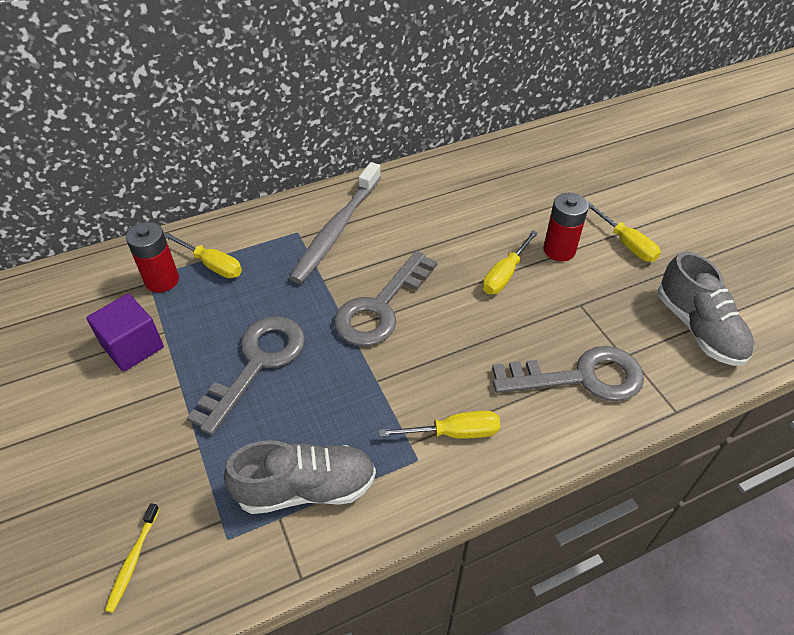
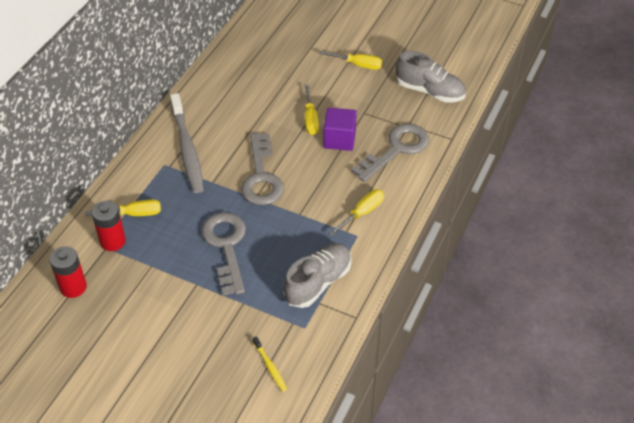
camera: 40 degrees left, 0 degrees up
(133, 346) = (142, 284): purple cube -> purple cube (339, 139)
(559, 250) = (326, 88): red battery -> red battery (73, 287)

